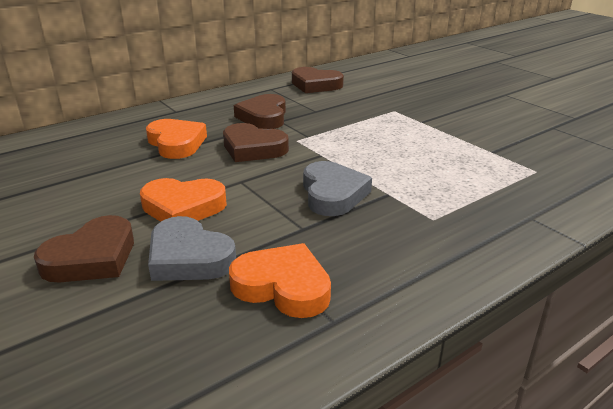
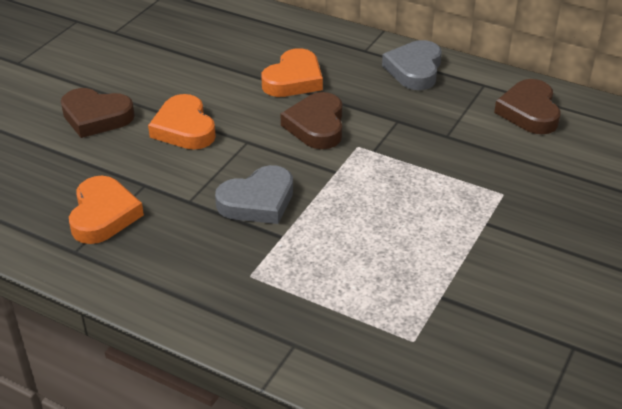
camera: 65 degrees right, 10 degrees up
(189, 257) = (117, 158): grey heart -> grey heart (414, 70)
(263, 117) = (397, 107): brown heart -> none

